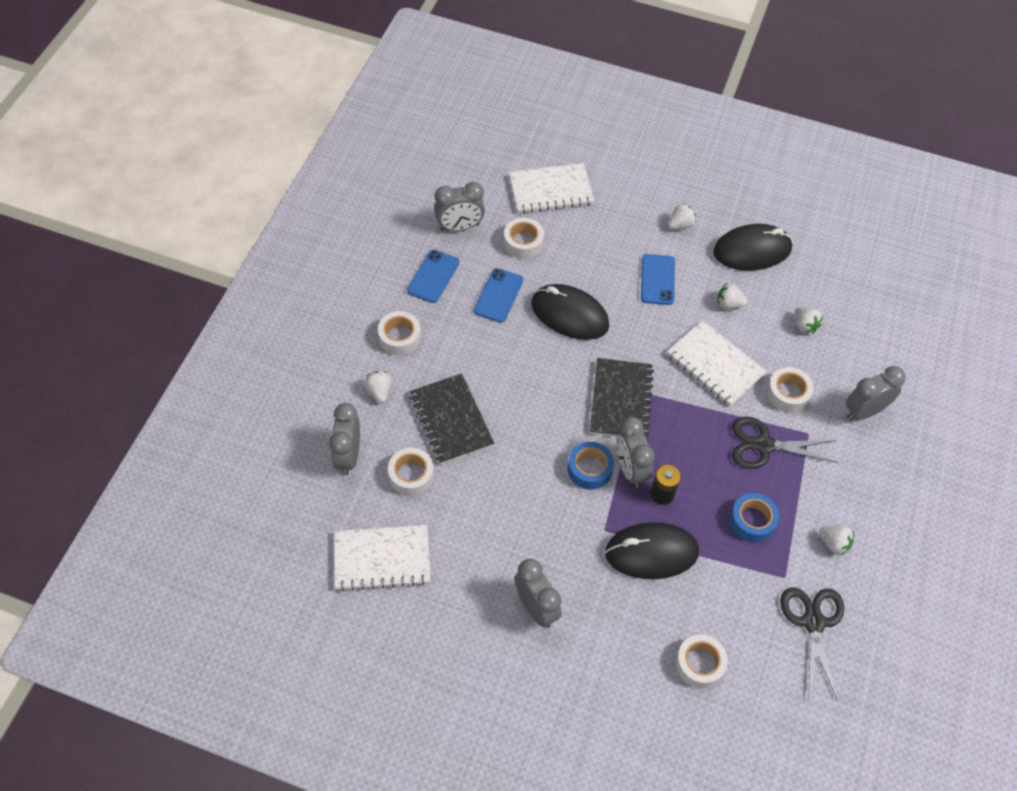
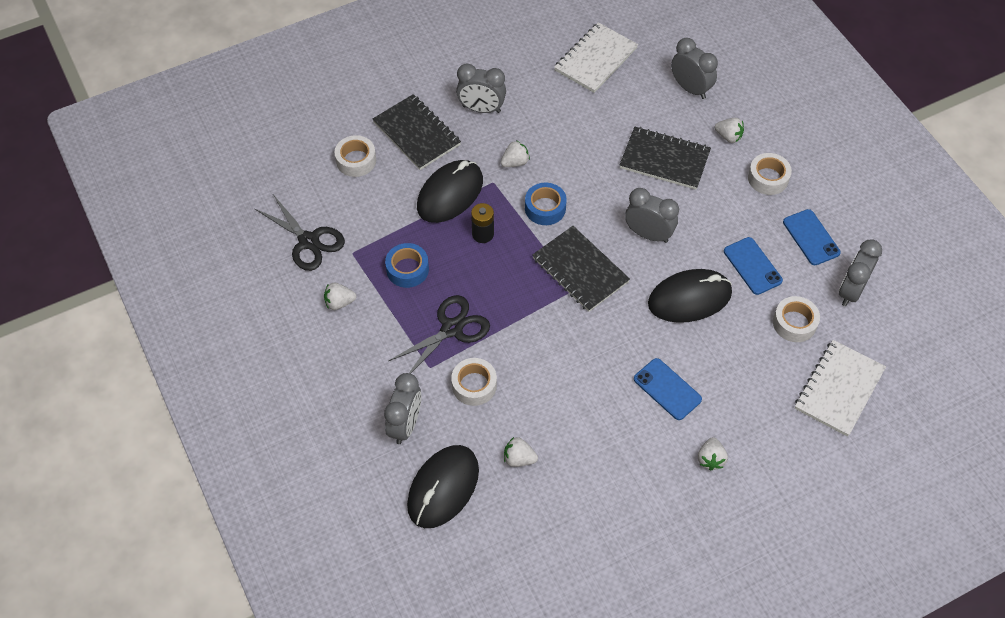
camera: 135 degrees right, 0 degrees up
(411, 475) = (641, 110): white tape -> none
(618, 639) = (417, 133): none -> black notebook
(630, 469) = (520, 231): grey clock -> grey clock (648, 234)
(715, 365) = (548, 358): white notebook -> none
(729, 304) = (594, 421): white strawberry -> white strawberry (515, 162)
(752, 251) = (630, 491): black mouse -> black mouse (443, 488)

